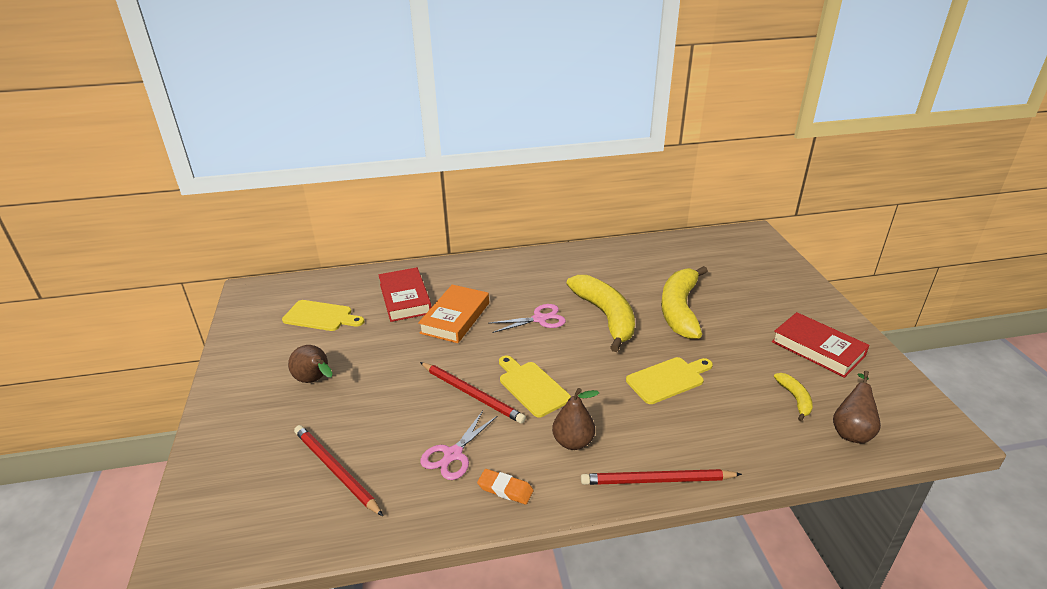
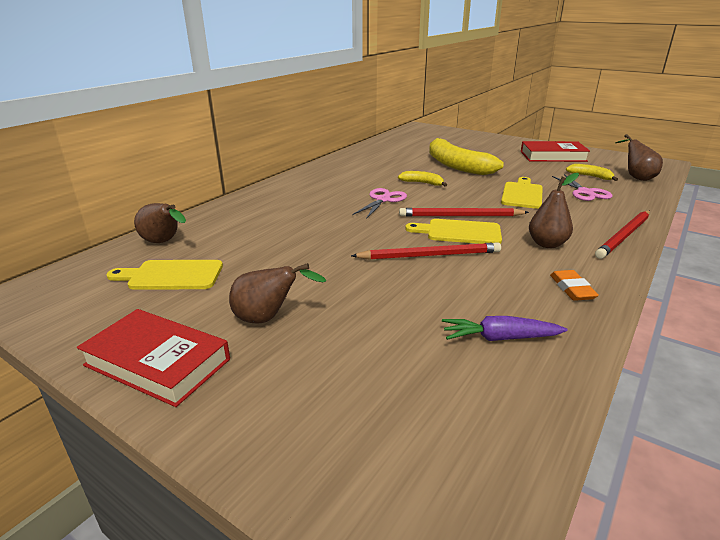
camera: 45 degrees left, 5 degrees down
(321, 316) = (171, 275): yellow cutting board -> yellow cutting board turned 150 degrees counterclockwise
(336, 471) = (436, 362): red pencil -> red pencil (460, 216)
(353, 285) = (164, 242): none -> brown pear
(391, 484) = (499, 338): none -> purple carrot
(405, 298) = (242, 230): red book -> red book (157, 362)
(453, 454) = (498, 293): pink scissors -> pink scissors (585, 192)
(455, 318) = (316, 223): orange book -> none
(505, 489) = (572, 289): orange eraser -> orange eraser turned 75 degrees counterclockwise
(606, 316) = (422, 183): yellow banana -> yellow banana, size x0.46

